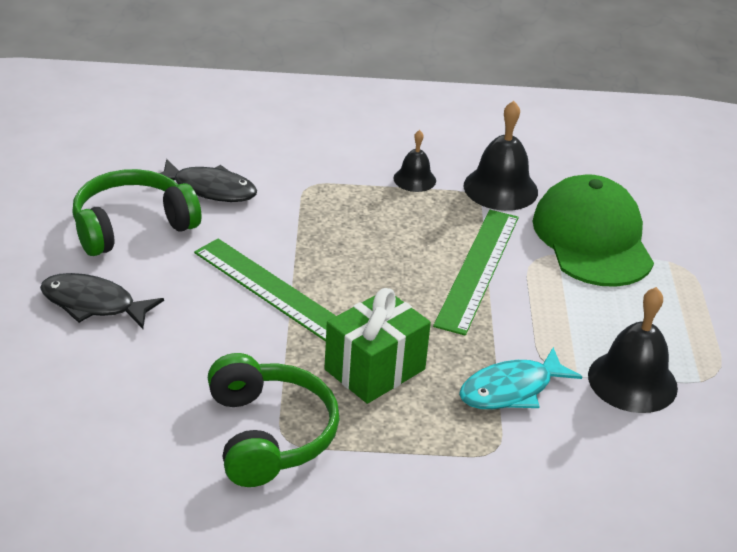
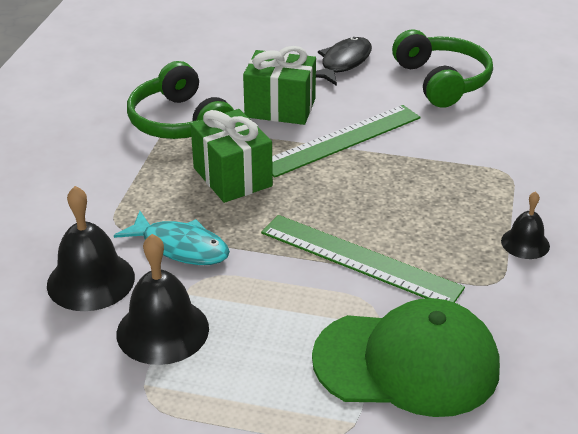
camera: 105 degrees right, 0 degrees up
(210, 189) = (498, 119): black fish -> none
(216, 348) = (280, 108): none -> green gift
(269, 434) = (179, 122): green headphones -> green headphones turned 60 degrees clockwise
(500, 188) = (511, 306): black bell -> black bell (91, 280)
(511, 390) = (180, 247): turquoise fish -> turquoise fish turned 135 degrees clockwise

